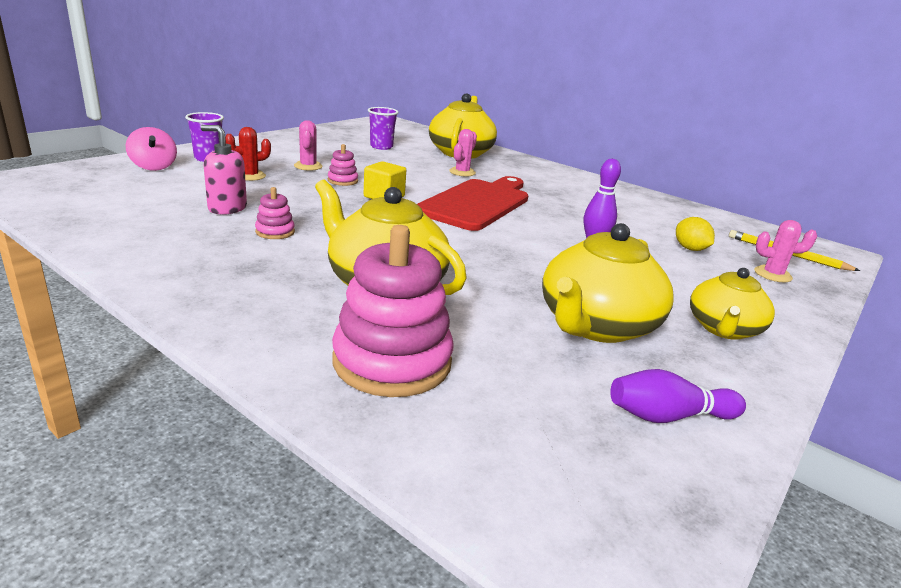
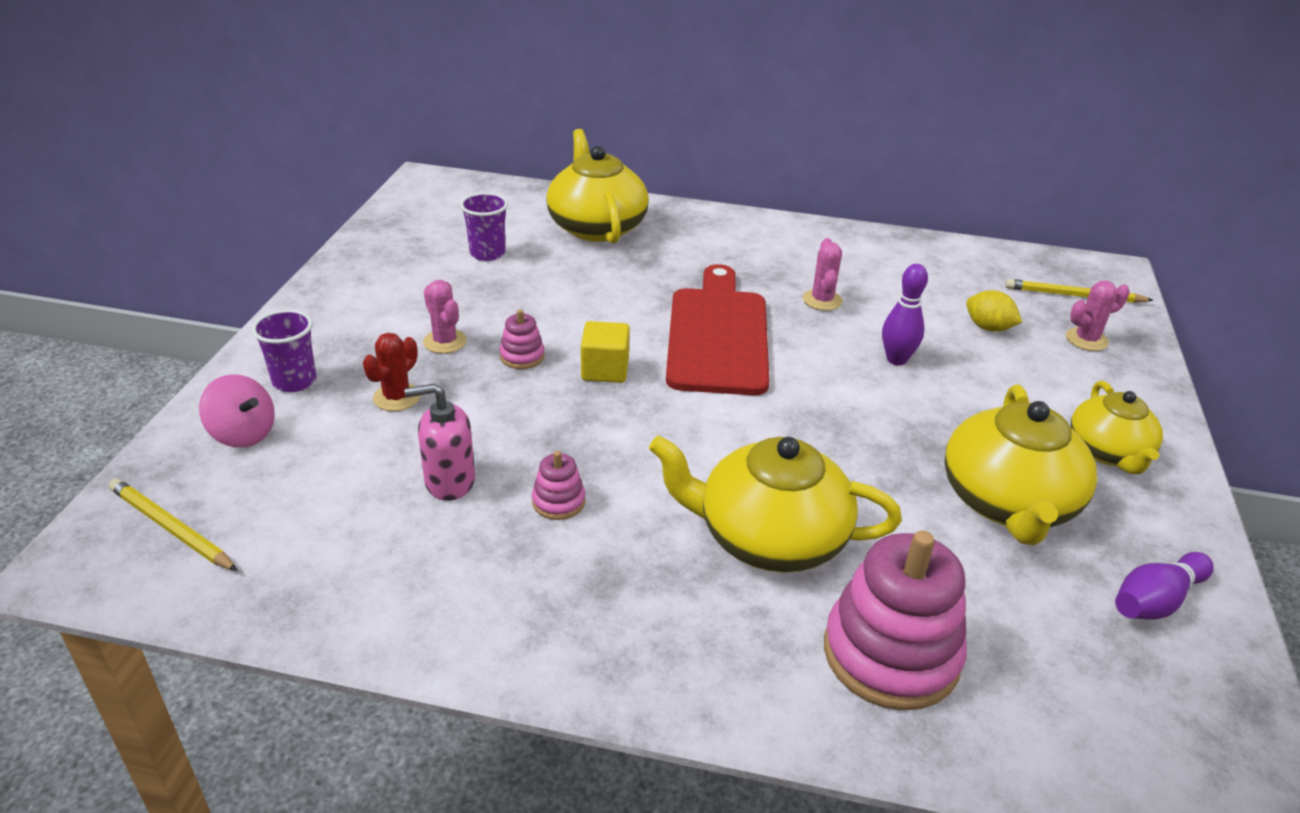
camera: 25 degrees left, 10 degrees up
(66, 183) = (171, 528): none -> yellow pencil
(462, 172) = (640, 274): pink cactus -> pink cactus (822, 300)

